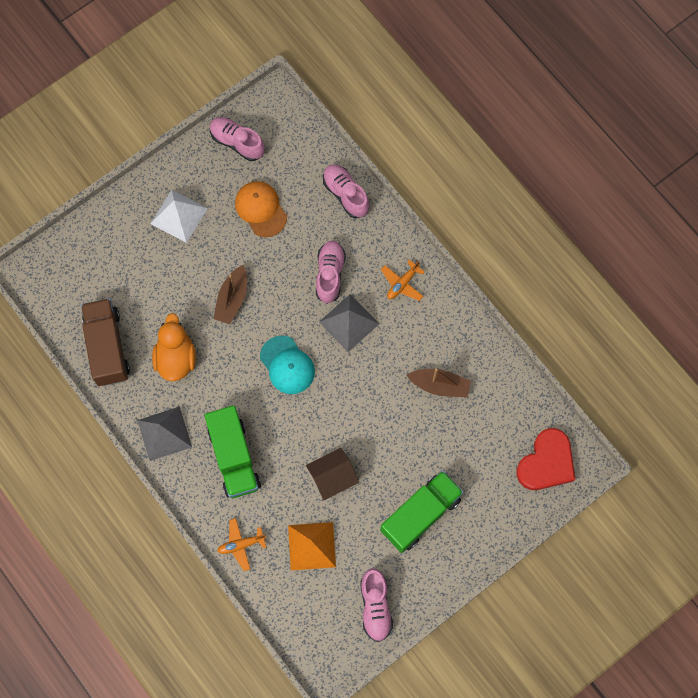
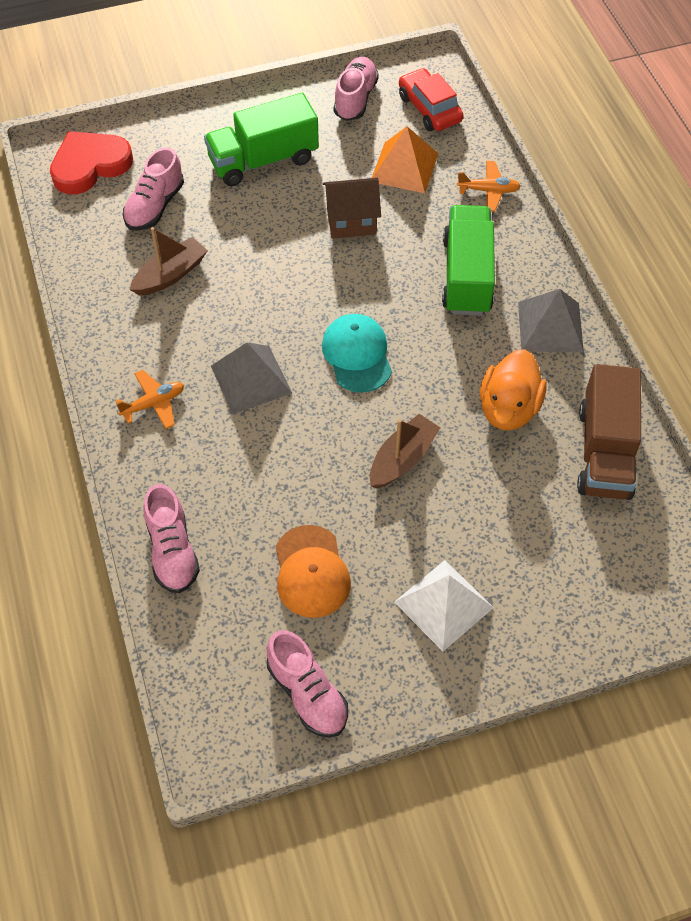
camera: 160 degrees left, 15 degrees down
(313, 617) = (429, 109): none -> red car
(330, 275) = (249, 447): pink shoe -> pink shoe (155, 206)
(439, 385) = (170, 275): brown boat -> brown boat turned 105 degrees clockwise

